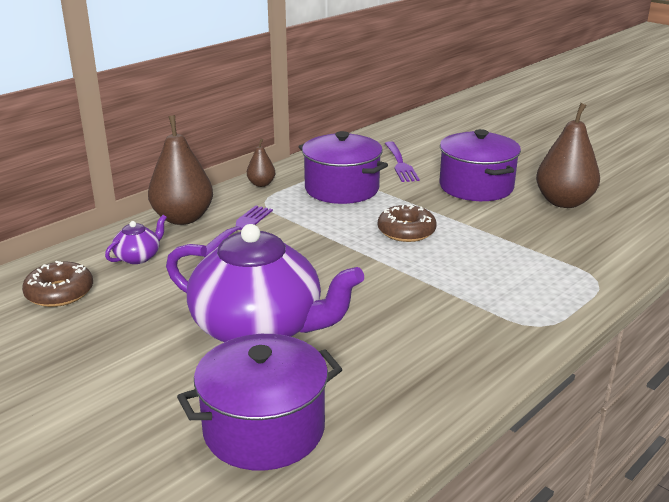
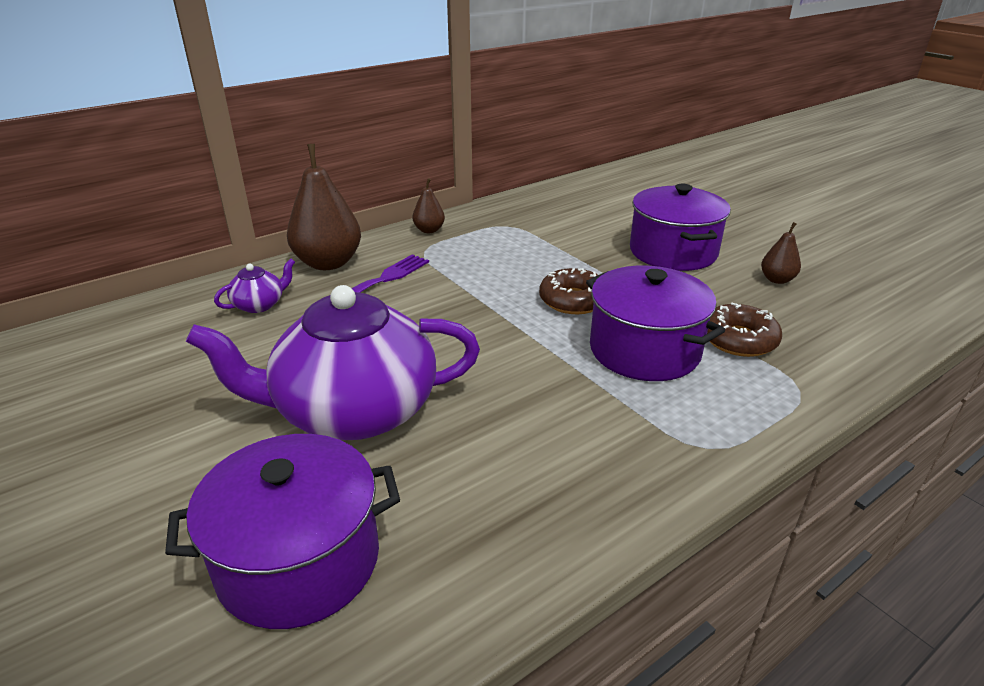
camera: 10 degrees right, 5 degrees up
(59, 293) = (155, 340): brown donut -> brown donut (738, 340)
(259, 328) = (354, 411): purple teapot -> purple teapot turned 135 degrees clockwise
(342, 189) = (516, 242): purple pot -> purple pot (644, 350)
(400, 163) = (592, 218): purple fork -> none
(564, 202) = (777, 280): brown pear -> brown pear, size x0.50

